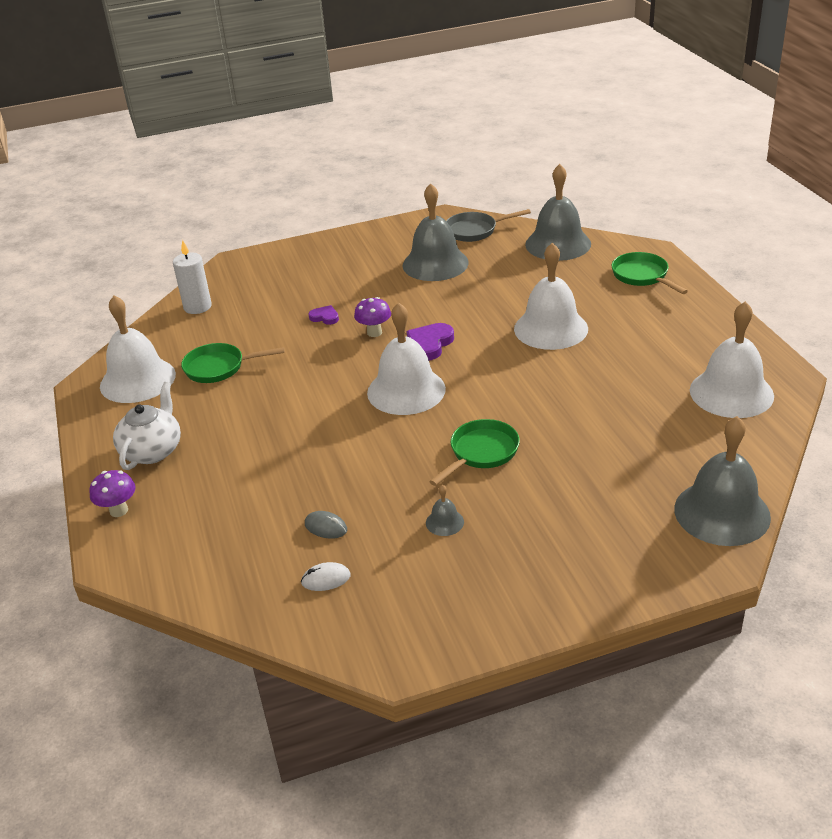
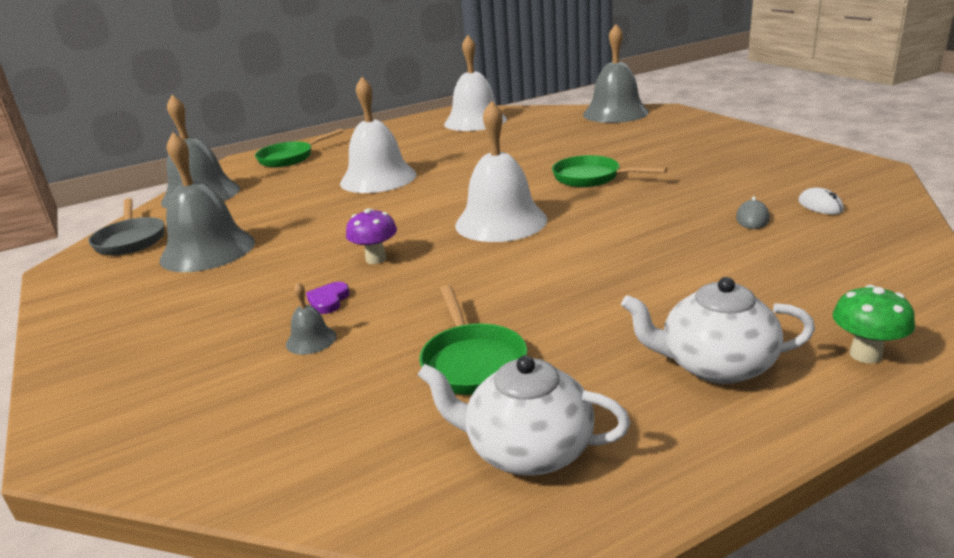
camera: 100 degrees left, 10 degrees down
(119, 510) = (865, 355): purple mushroom -> green mushroom
(137, 380) = (527, 450): white bell -> white teapot
(197, 307) = (254, 447): white candle -> none
(430, 344) = (405, 224): purple heart -> none
(444, 522) = (697, 176): grey bell -> grey bell (311, 340)

